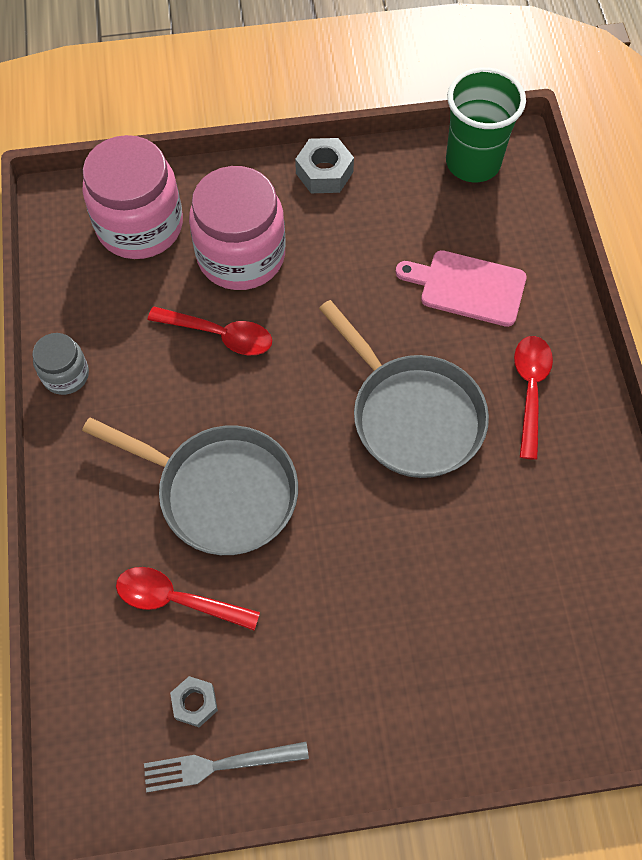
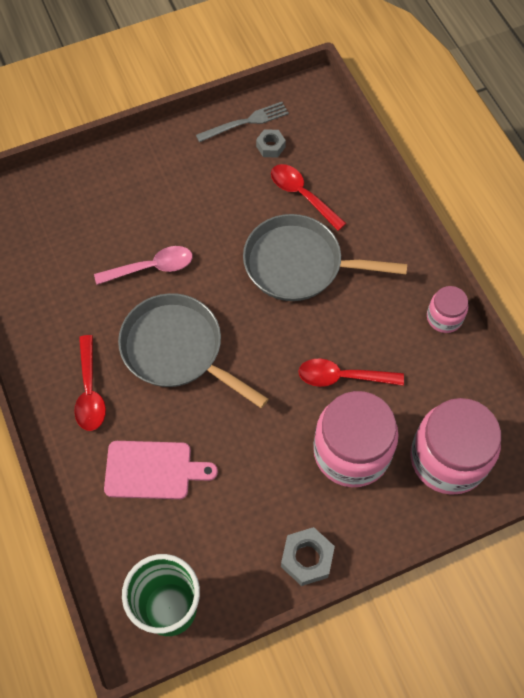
camera: 165 degrees right, 0 degrees up
(65, 375) = (444, 317): grey jar -> pink jar
(177, 600) = (302, 195): red spoon -> red spoon turned 135 degrees counterclockwise
(424, 538) = (151, 267): none -> pink spoon

